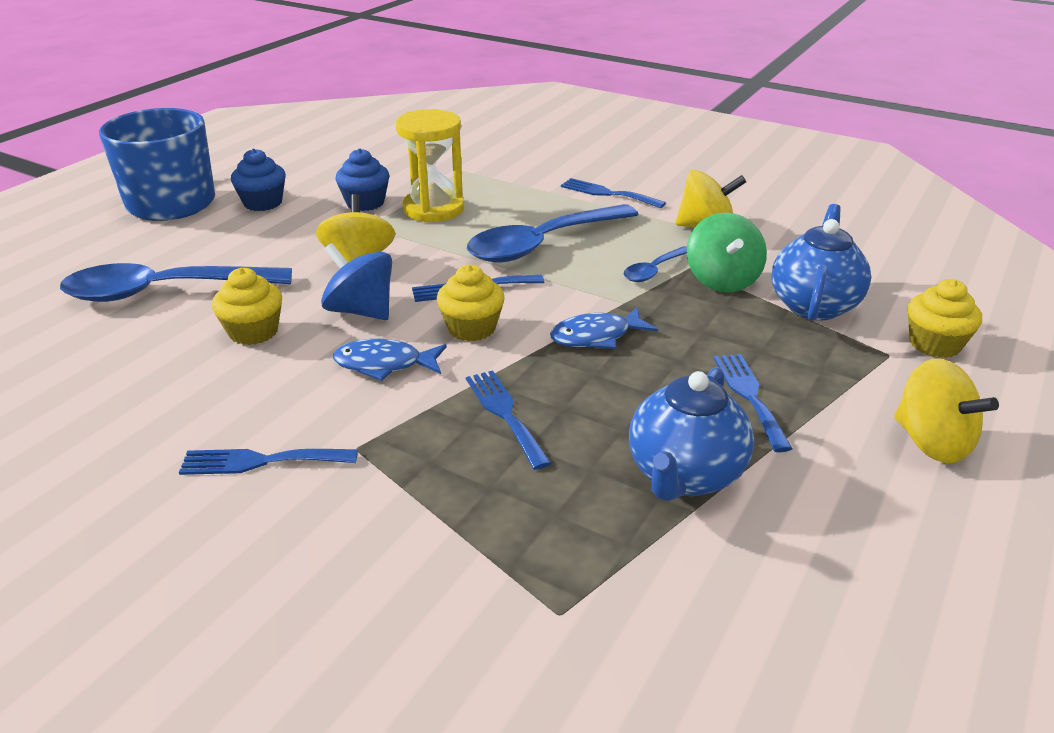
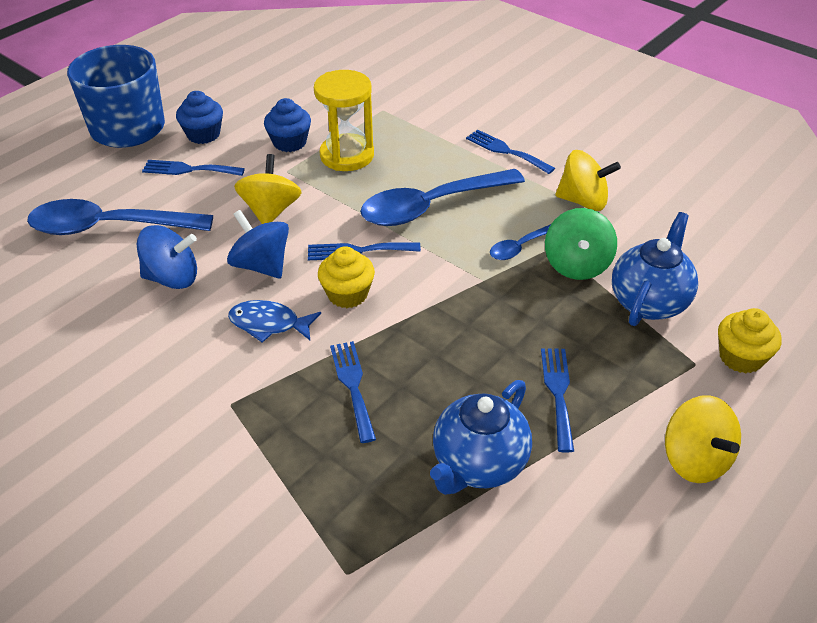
camera: 10 degrees right, 10 degrees up
(253, 332) = (172, 278): yellow cupcake -> blue spinning top
(261, 461) = (157, 407): blue fork -> blue fork (188, 169)
(596, 336) = (448, 315): blue fish -> none

